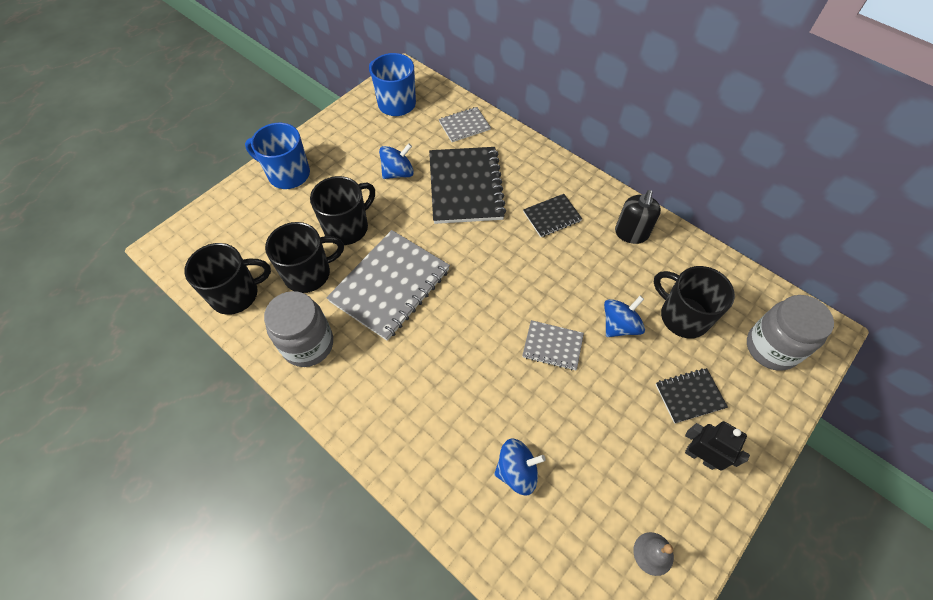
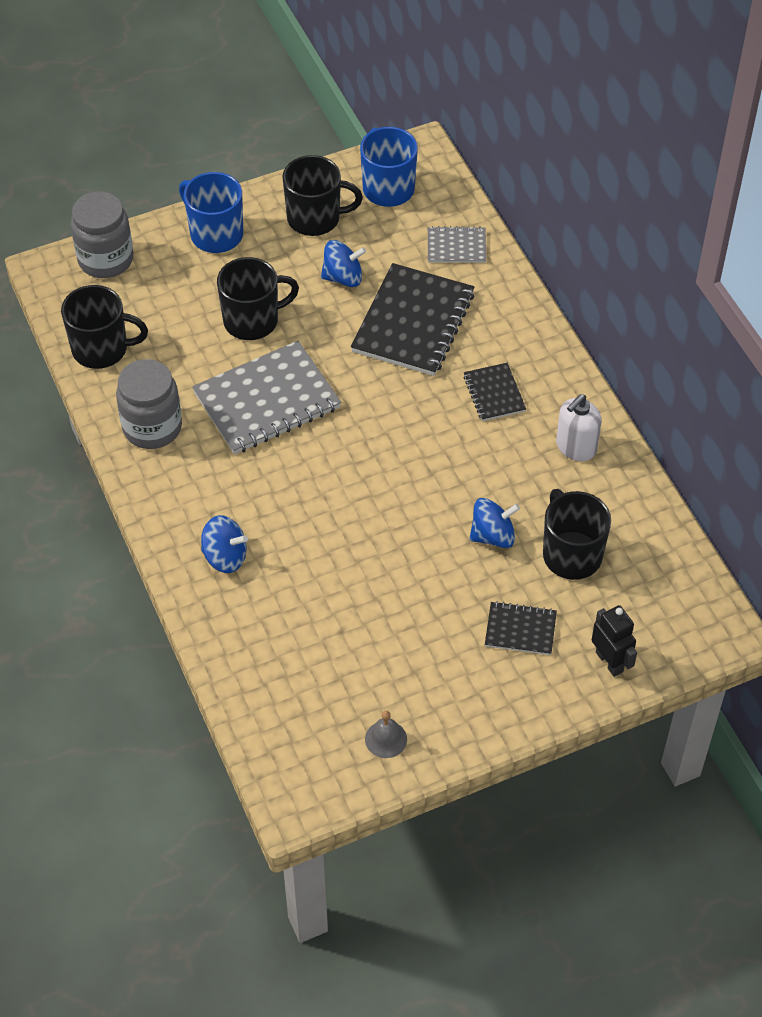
camera: 25 degrees right, 5 degrees down
(309, 273) = (186, 355): black mug -> black mug (315, 218)
(517, 471) = (298, 622): blue spinning top -> blue spinning top (225, 557)
(552, 216) = (494, 393): black notebook -> black notebook turned 75 degrees clockwise
(552, 346) = (406, 527): grey notebook -> none
(631, 233) = (576, 447): black soap dispenser -> white soap dispenser
(700, 456) = (491, 684): black robot -> black robot (609, 662)
(771, 348) = (647, 622): grey jar -> grey jar (106, 259)

